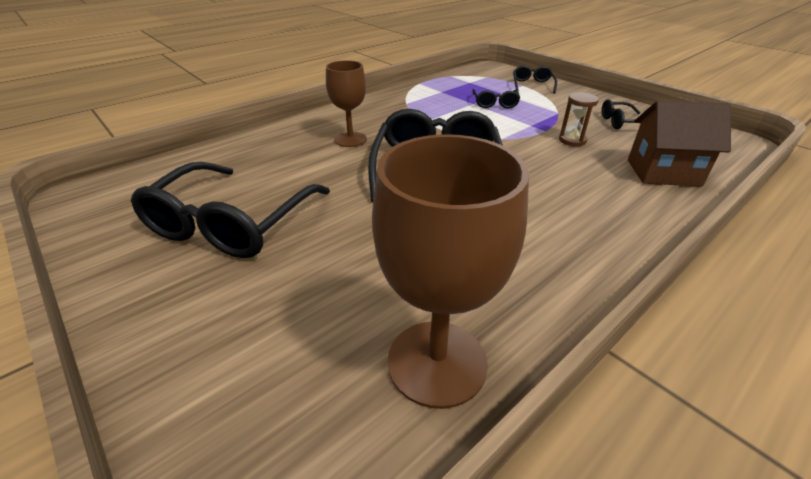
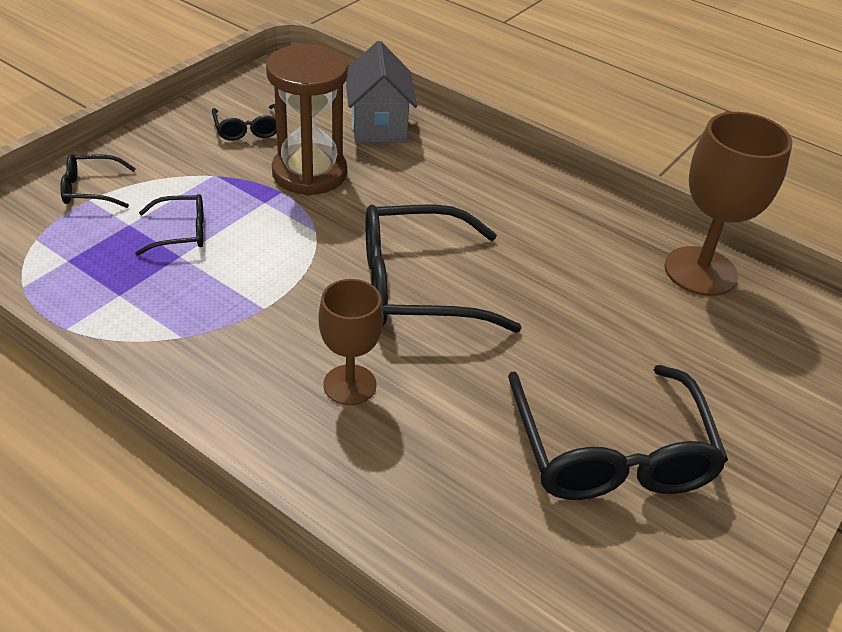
camera: 105 degrees left, 5 degrees up
(231, 224) = (611, 453): black glasses -> black glasses turned 75 degrees clockwise
(572, 140) = (309, 173): brown hourglass -> brown hourglass, size x2.15
(663, 173) = (379, 126): brown house -> grey house

